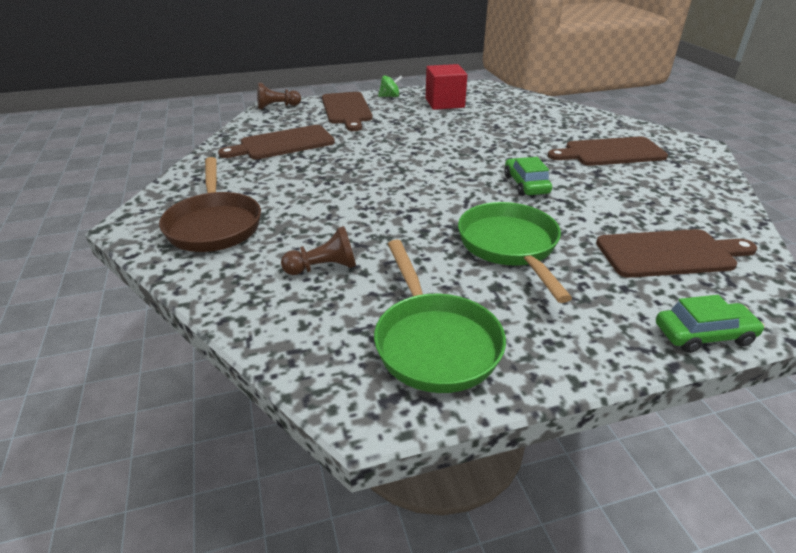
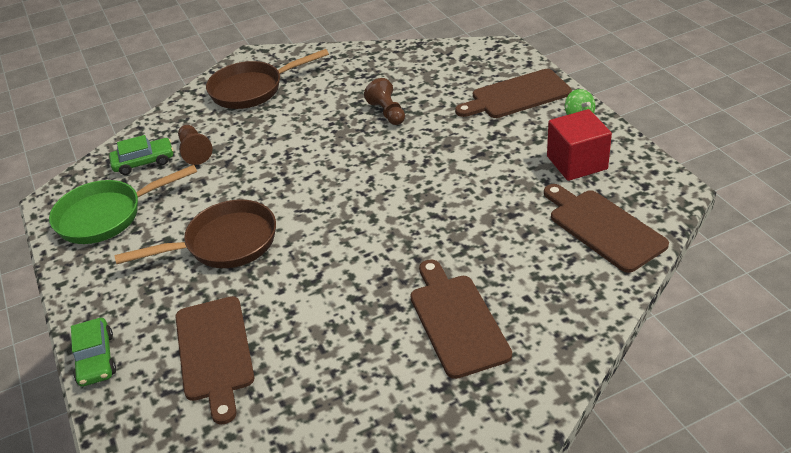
camera: 85 degrees right, 5 degrees up
(277, 107) = (505, 51): brown pawn -> brown pawn (387, 113)
(283, 144) = (408, 80): brown cutting board -> brown cutting board (603, 227)
(510, 247) = (224, 244): green pan -> brown pan
(526, 184) = (349, 248): green car -> green car (144, 162)

